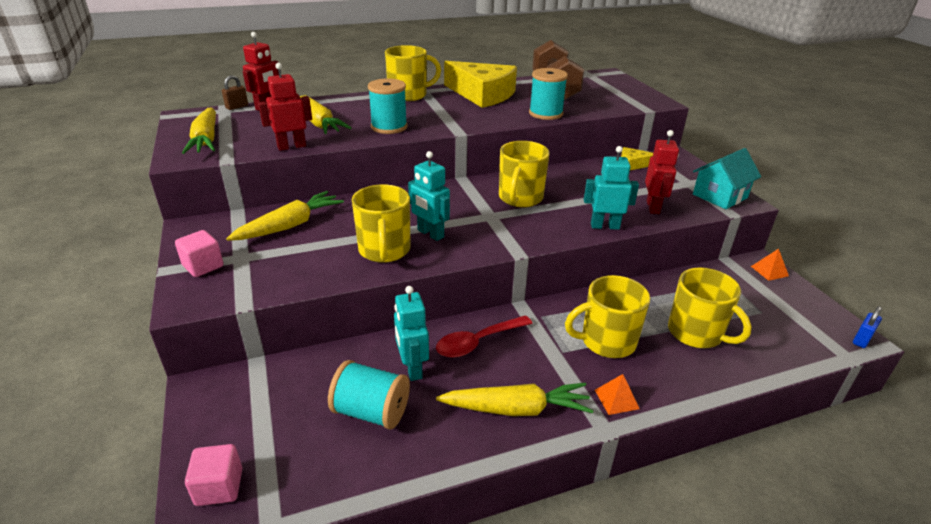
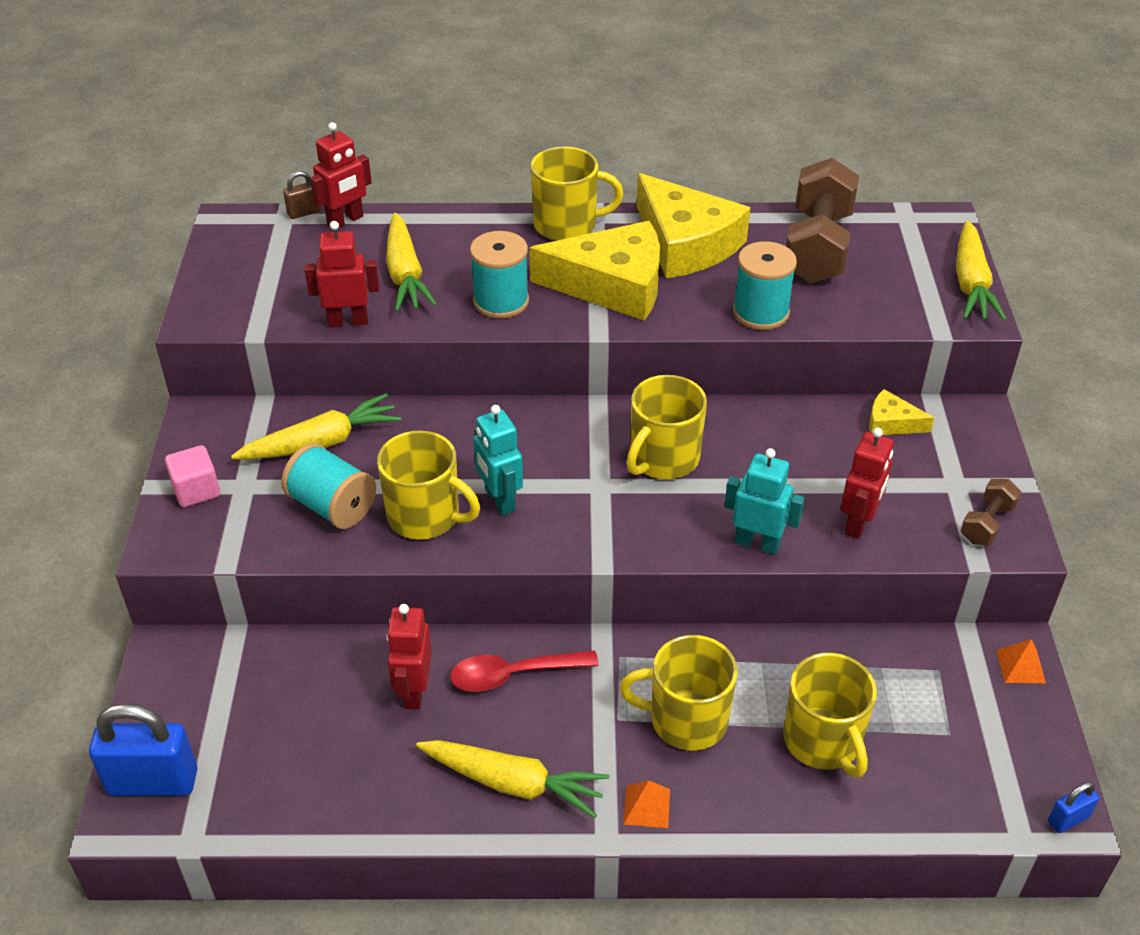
camera: 20 degrees right, 10 degrees up
(206, 140) = (242, 284): yellow carrot -> yellow carrot (971, 283)
(219, 487) = (153, 782): pink cube -> blue padlock
(371, 412) = (342, 737): turquoise spool -> turquoise spool (332, 506)
(384, 250) = (425, 516): yellow mug -> yellow mug turned 75 degrees counterclockwise
(412, 368) = (414, 691): turquoise robot -> red robot
(452, 113) = (612, 285): none -> yellow cheese
(720, 196) = (987, 524): turquoise house -> brown dumbbell

